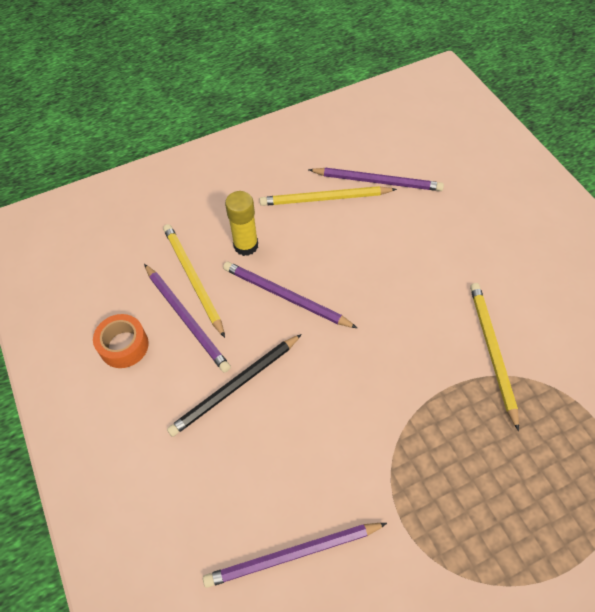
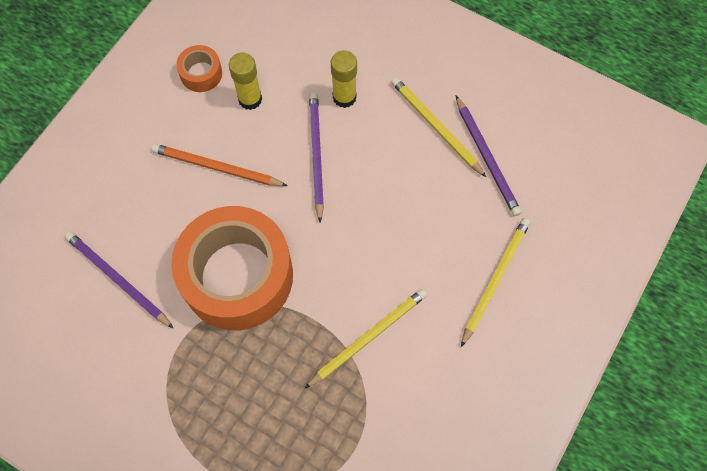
camera: 55 degrees right, 10 degrees up
(186, 319) = (250, 99): purple pencil -> yellow glue stick
(193, 279) = (287, 80): yellow pencil -> yellow pencil (495, 279)
(235, 386) = (216, 167): black pencil -> orange pencil
(364, 430) = (237, 276): none -> orange tape

